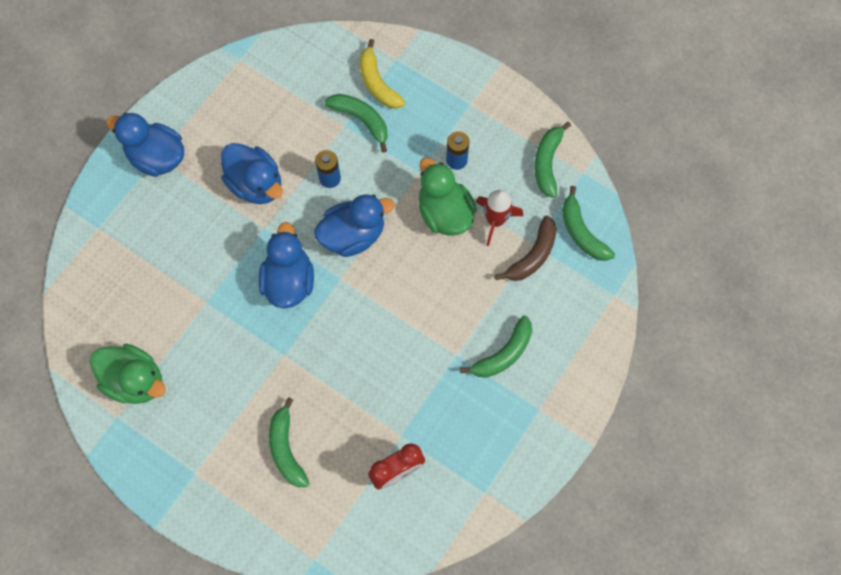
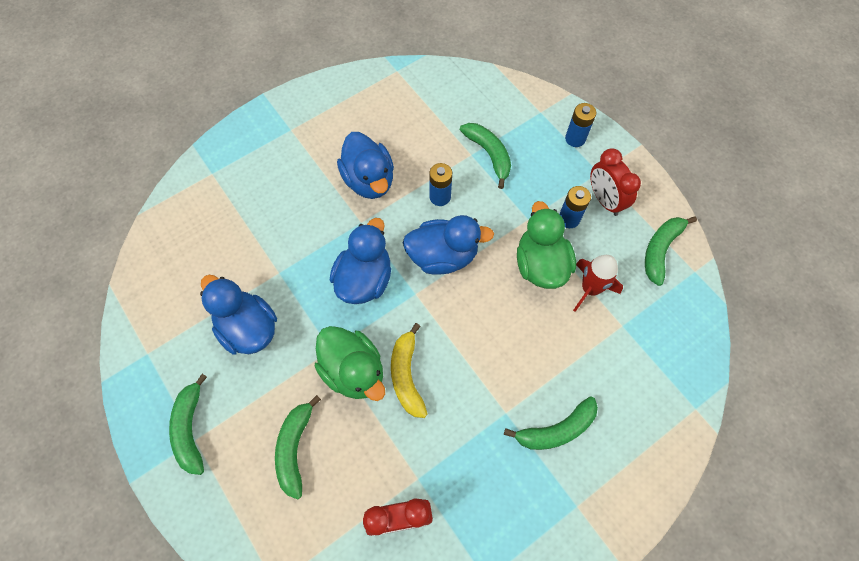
camera: 20 degrees right, 5 degrees down
(135, 380) = (180, 324): green duck -> green duck (353, 371)
(157, 157) = (290, 129): blue duck -> blue duck (248, 328)
(377, 83) = (515, 127): yellow banana -> yellow banana (406, 375)
(438, 77) = (575, 139): none -> blue battery
(484, 131) = (604, 200): none -> red clock
(532, 255) = (618, 337): brown banana -> none
(581, 232) = (677, 330): green banana -> green banana (191, 429)

